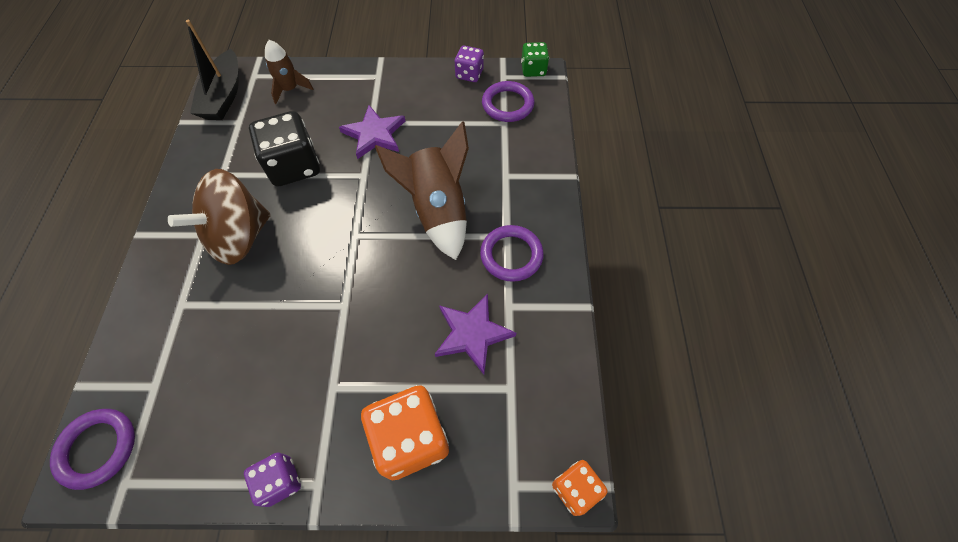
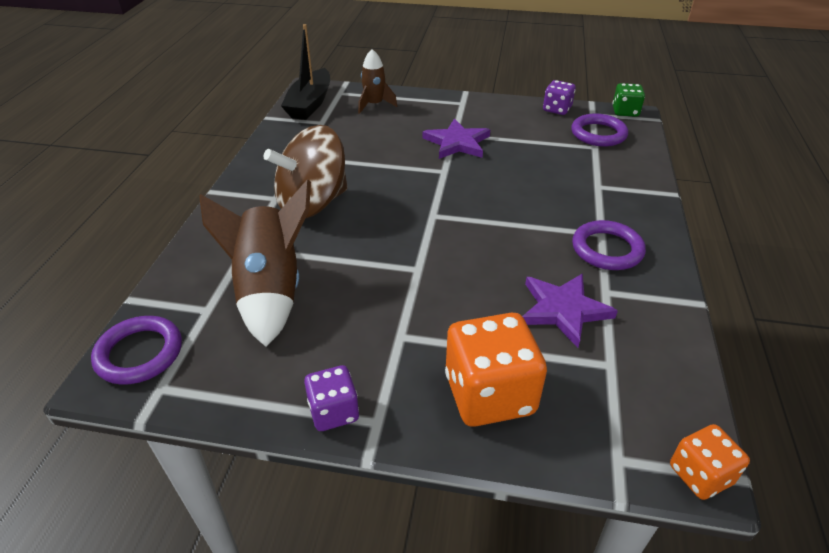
camera: 10 degrees right, 20 degrees down
(294, 166) = (373, 158): black dice -> none
(437, 210) = (523, 205): brown rocket -> brown rocket (270, 291)

